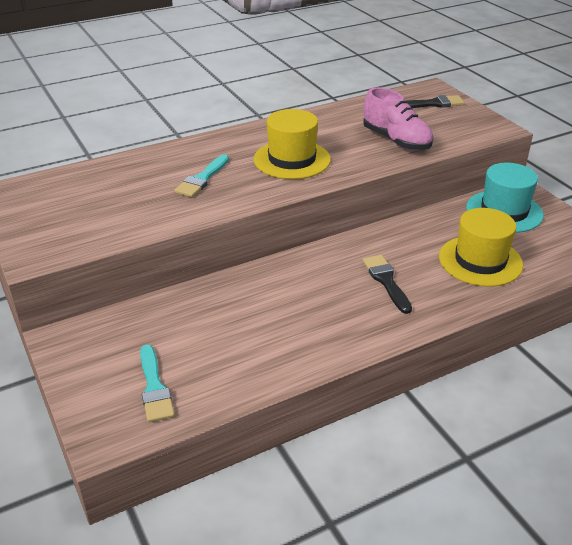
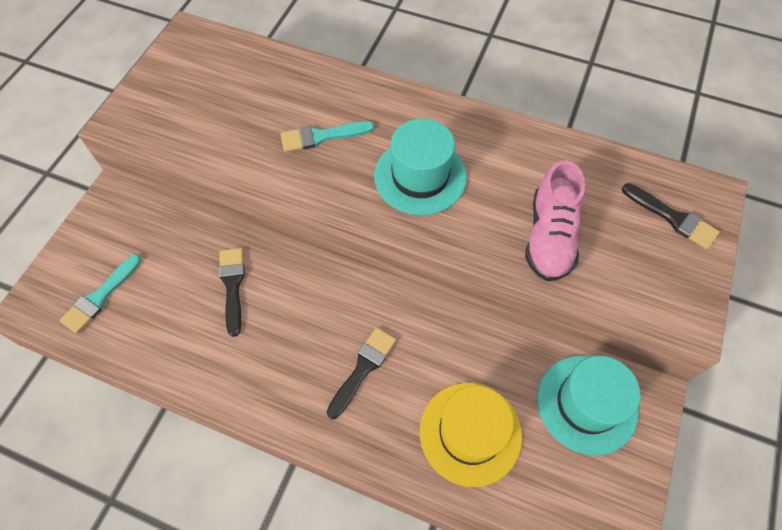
camera: 50 degrees right, 25 degrees up
(242, 309) = (232, 285): none -> black brush
(292, 159) = (420, 176): yellow hat -> turquoise hat

